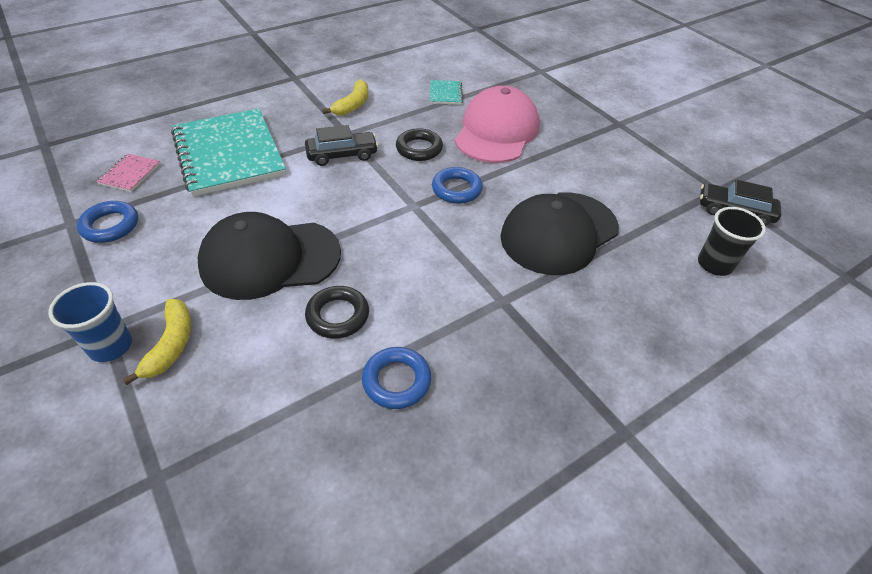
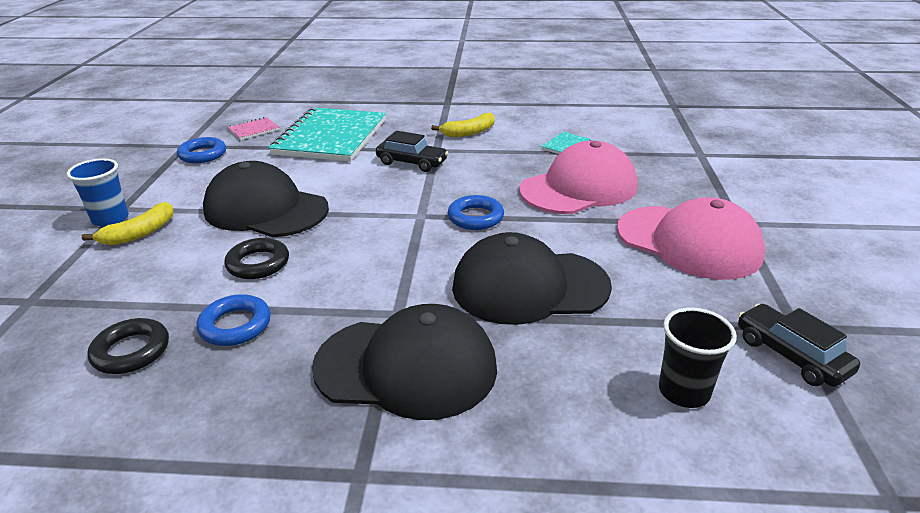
camera: 40 degrees right, 15 degrees down
(419, 149) = (483, 178): black ring -> black ring (131, 351)
(559, 339) = (406, 367): none -> black cap
(609, 151) = (688, 242): none -> pink cap

